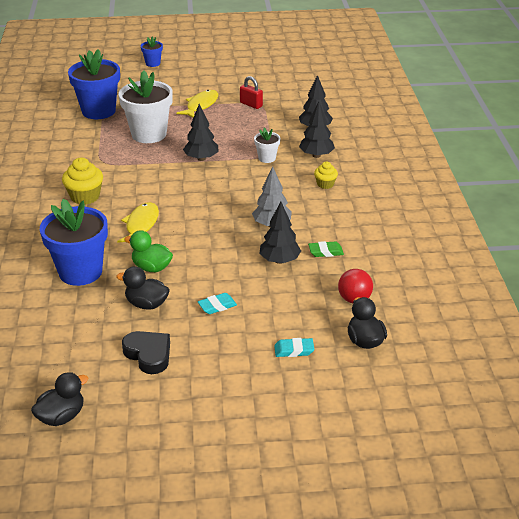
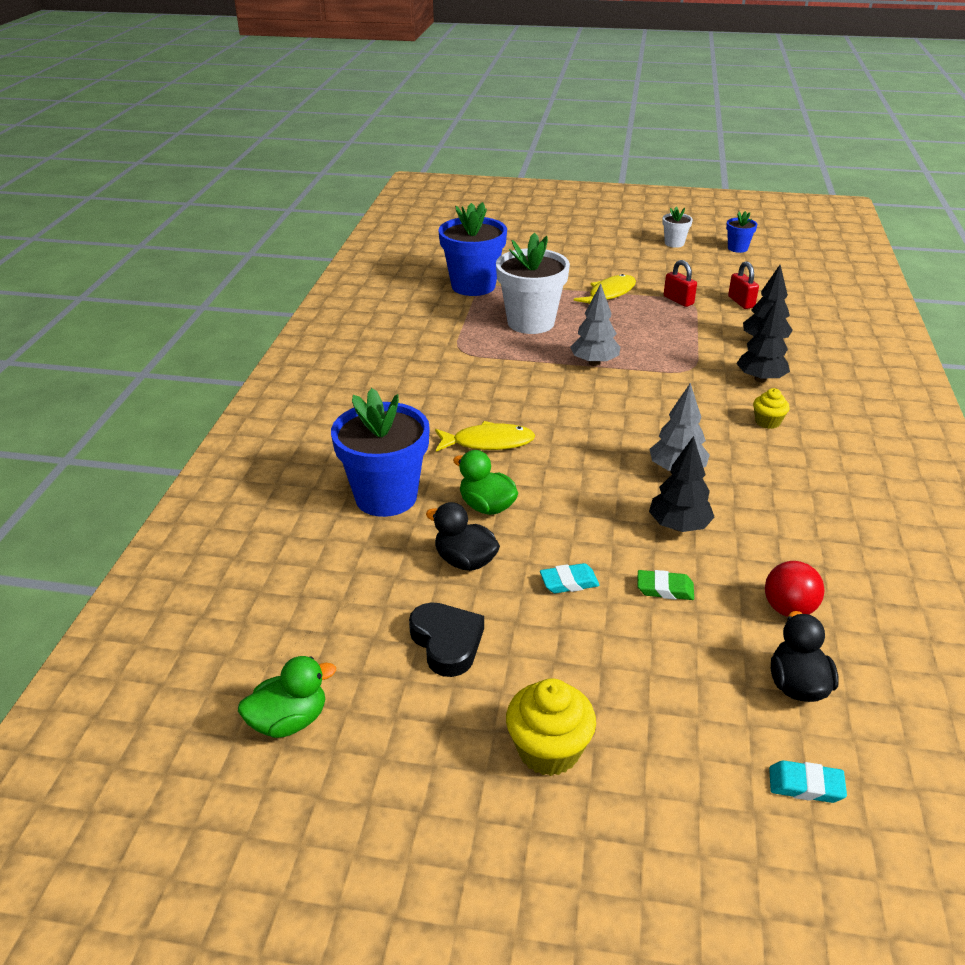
camera: 15 degrees right, 0 degrees up
(61, 416) = (289, 721): black duck -> green duck
(85, 197) = (423, 393): yellow cupcake -> yellow cupcake (549, 750)
(141, 225) = (488, 442): yellow fish -> yellow fish turned 60 degrees clockwise
(153, 63) = (558, 236): blue flower pot -> blue flower pot (737, 248)
(201, 158) = (594, 363): black tree -> grey tree
(267, 158) = (687, 374): white flower pot -> white flower pot (674, 243)
(294, 350) = (675, 679): turquoise eraser -> turquoise eraser (805, 785)
(295, 100) = (741, 302): none -> red padlock
(325, 252) = (753, 524): green eraser -> green eraser (665, 589)

